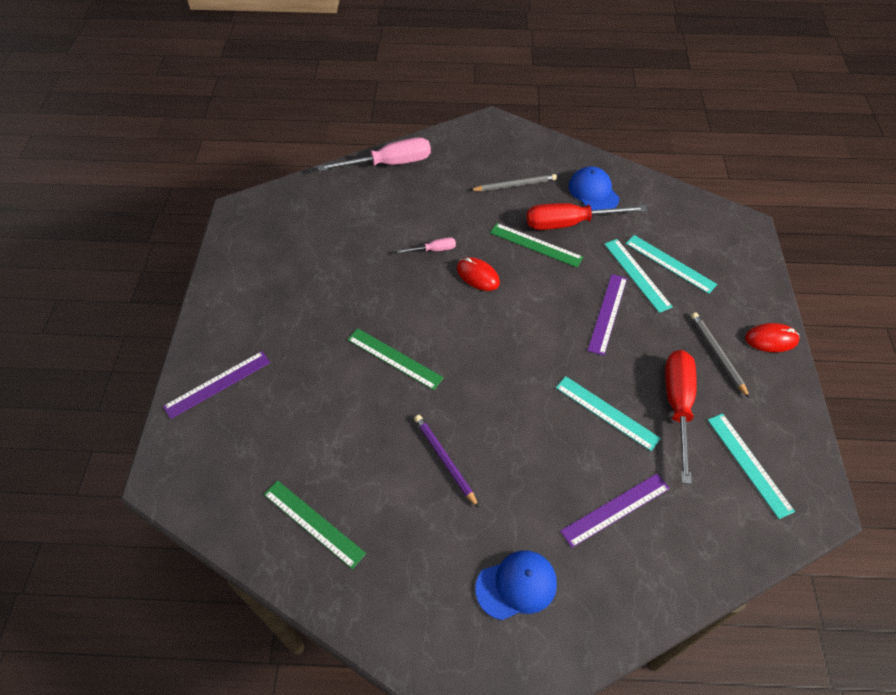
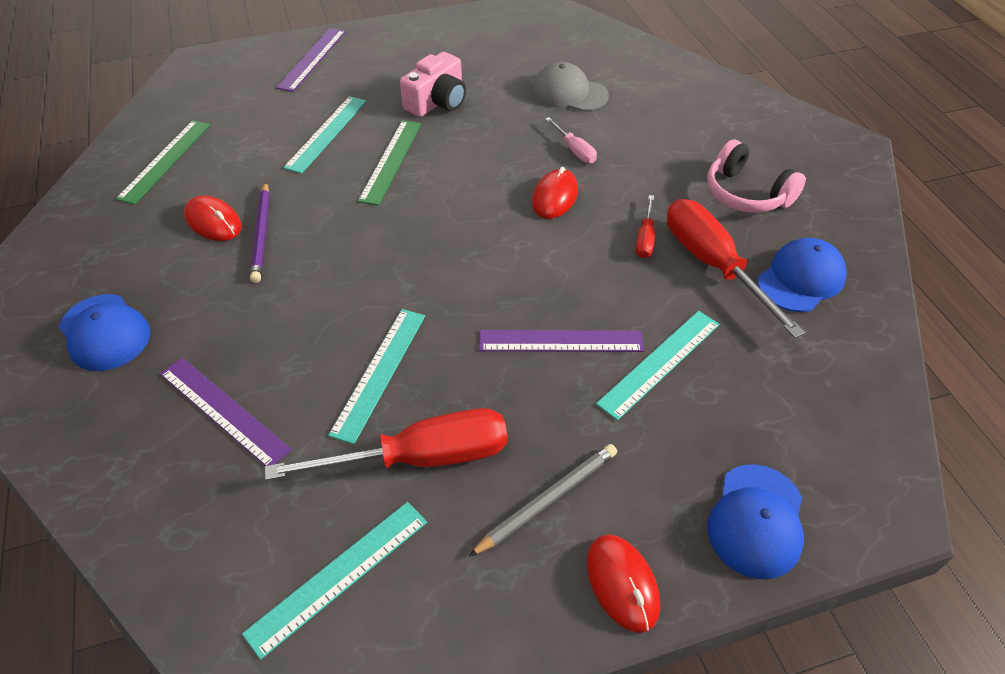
camera: 70 degrees right, 5 degrees down
(218, 384) = (312, 59): purple ruler -> purple ruler turned 75 degrees clockwise
(334, 311) = (437, 102): none -> pink camera
(366, 231) = (569, 93): none -> grey cap
(389, 164) = (694, 81): pink screwdriver -> none
(415, 493) = (213, 221): none -> red mouse
(444, 460) = (262, 234): purple pencil -> purple pencil turned 135 degrees clockwise
(515, 185) = (746, 194): grey pencil -> pink headphones
(535, 245) = (645, 238): green ruler -> red screwdriver
(670, 263) = (712, 403): turquoise ruler -> turquoise ruler (327, 133)
(745, 275) = (756, 520): none -> blue cap

